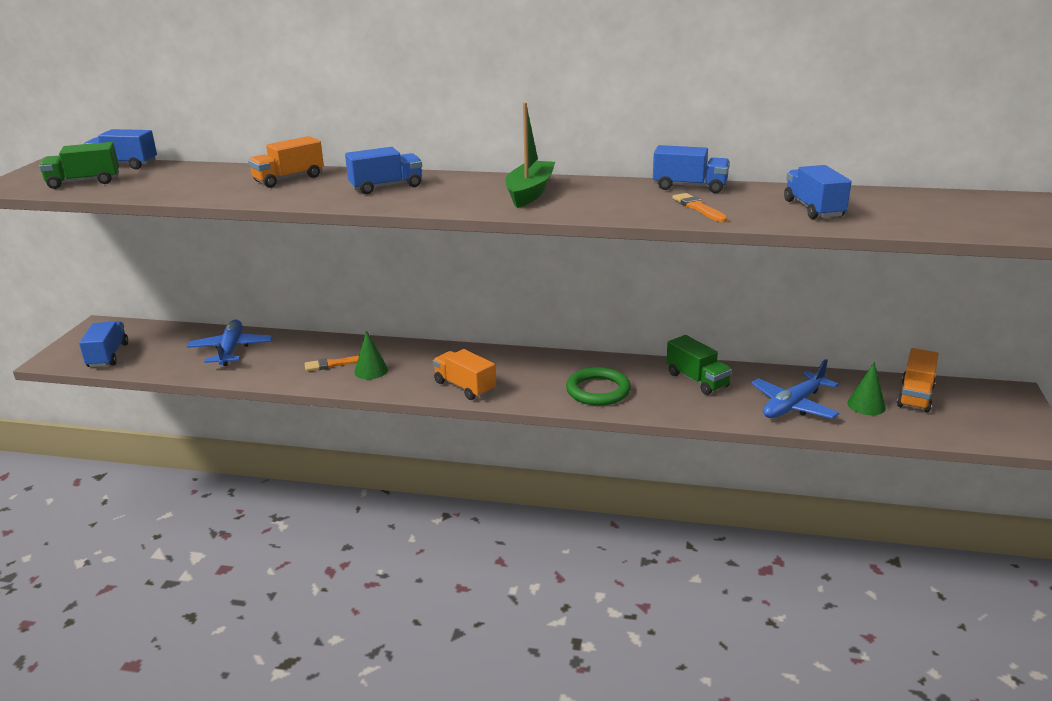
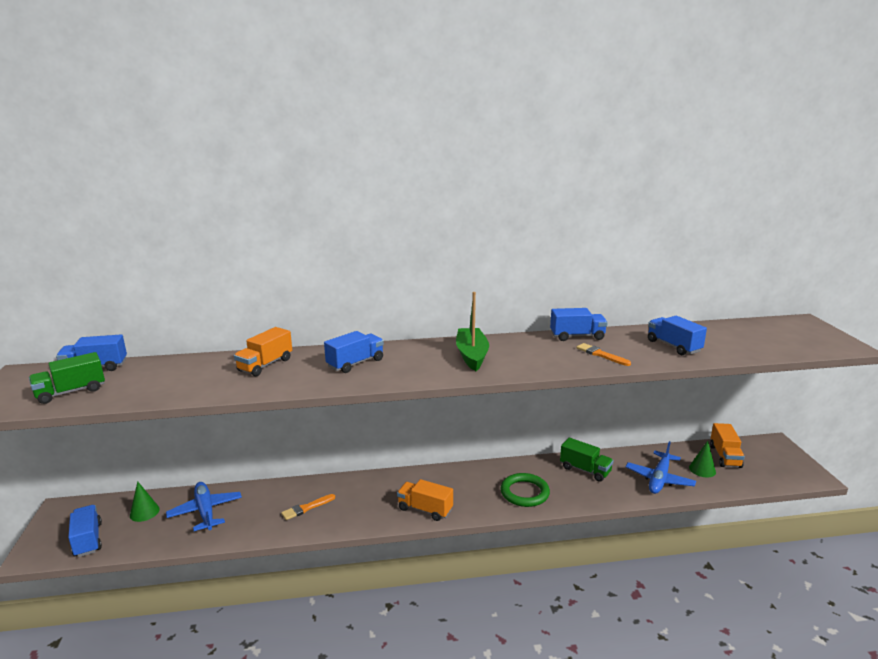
camera: 20 degrees left, 5 degrees down
(371, 370) = (340, 508): green cone -> green cone (144, 512)

